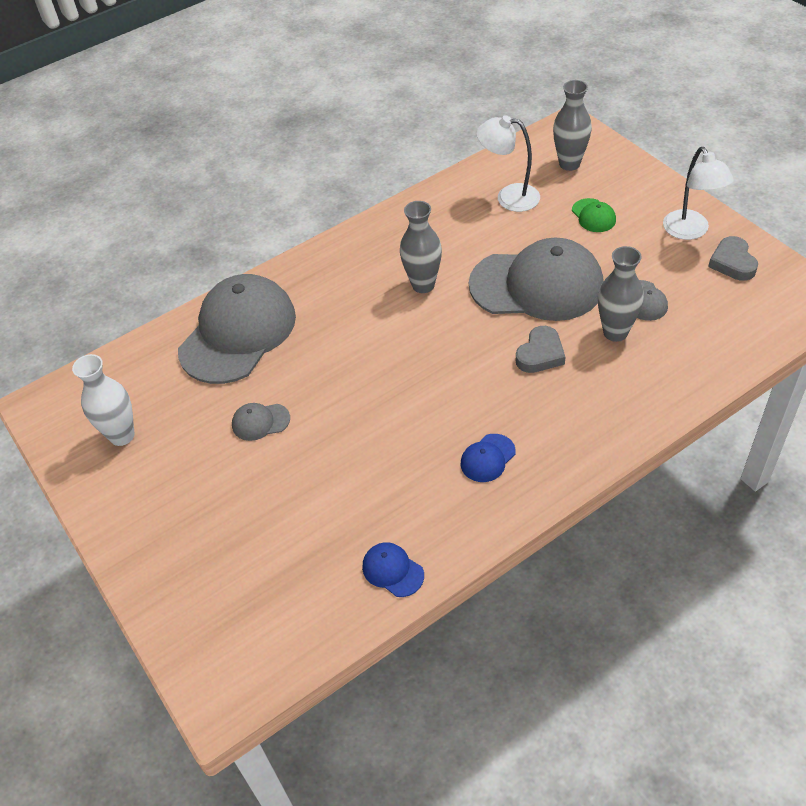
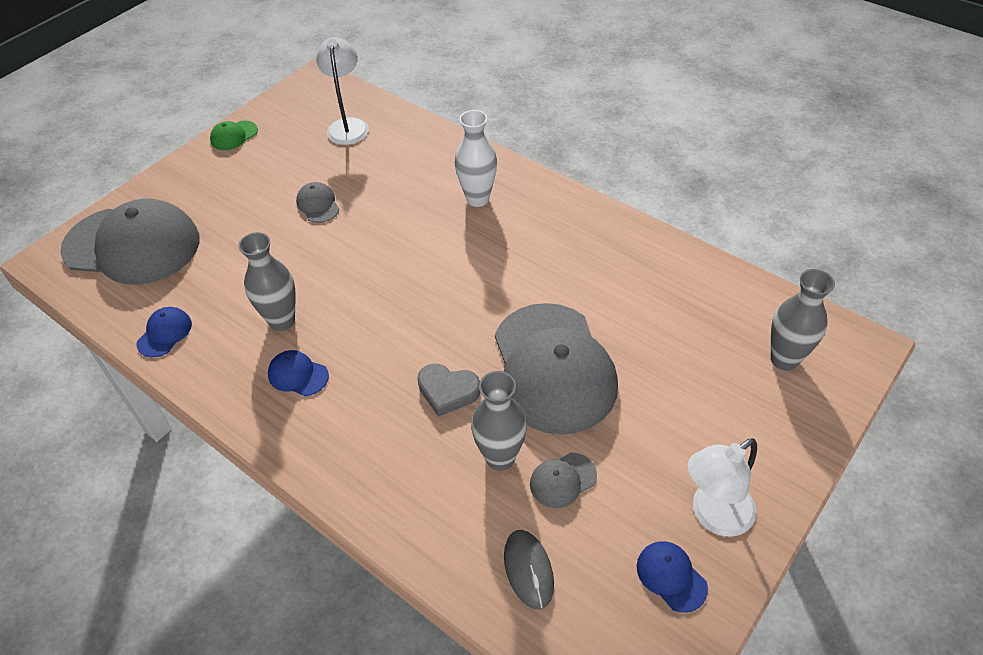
camera: 70 degrees right, 0 degrees up
(122, 435) = (291, 131): white vase -> white vase (477, 199)
(238, 333) = (418, 161): grey cap -> grey cap (132, 245)
(423, 285) = (521, 271): grey vase -> grey vase (282, 321)
(509, 197) = (692, 312): white lamp -> white lamp (348, 125)
(593, 216) = (696, 401): green cap -> green cap (234, 136)
(716, 334) = (528, 570): none -> grey mouse
(732, 262) = (671, 576): grey heart -> blue cap

